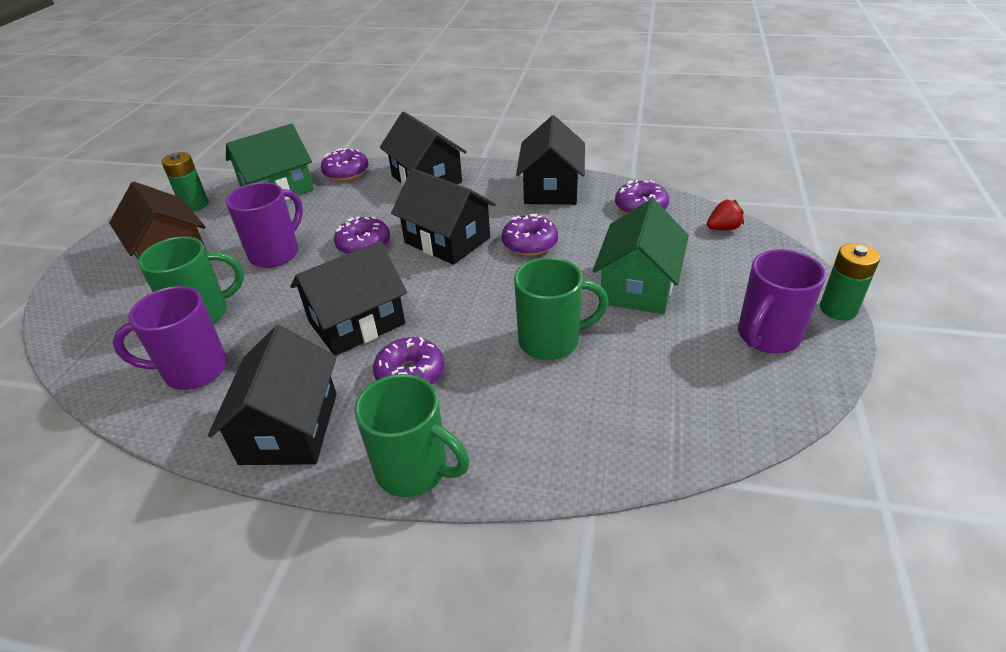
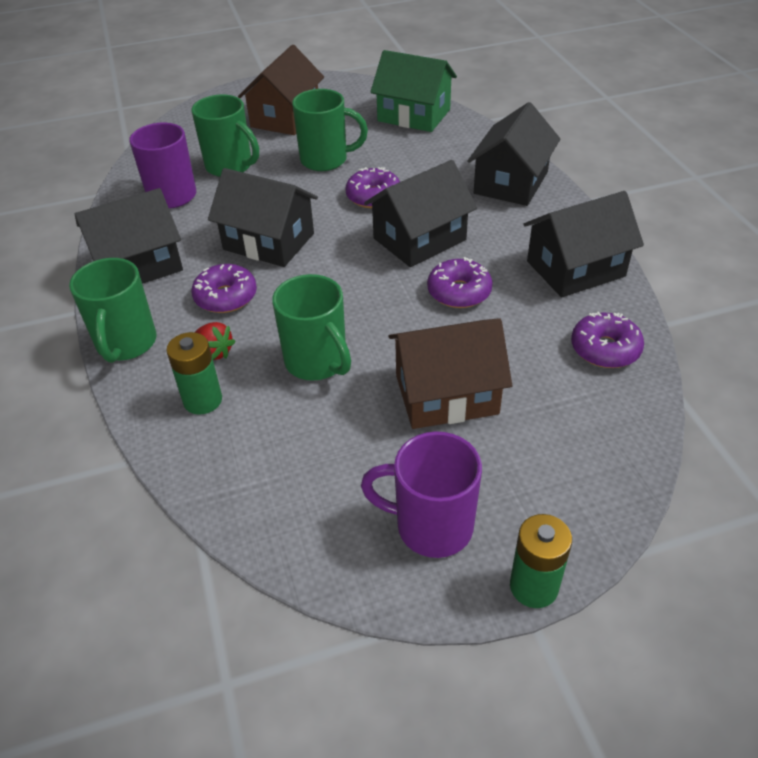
camera: 60 degrees right, 5 degrees up
(195, 205) = (356, 91): green battery -> green battery (202, 400)
(276, 253) = (326, 160): purple mug -> green mug
(346, 172) = (476, 134): purple donut -> none
(447, 240) = (419, 239): black house -> black house turned 45 degrees clockwise
(638, 286) = (446, 394): green house -> brown house
(723, 228) = (624, 434): red strawberry -> red strawberry (214, 352)

